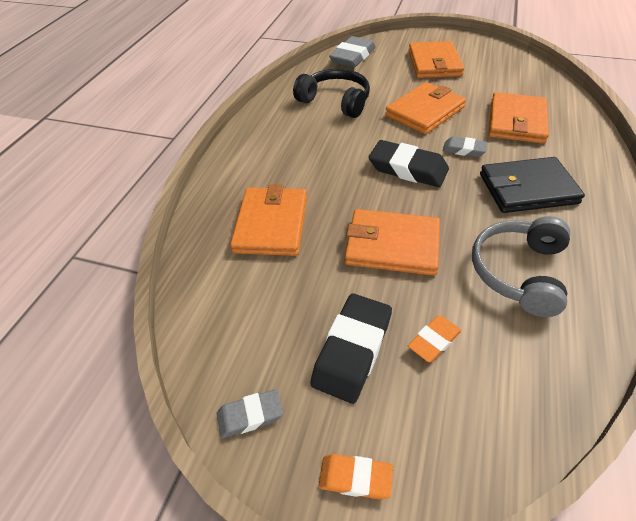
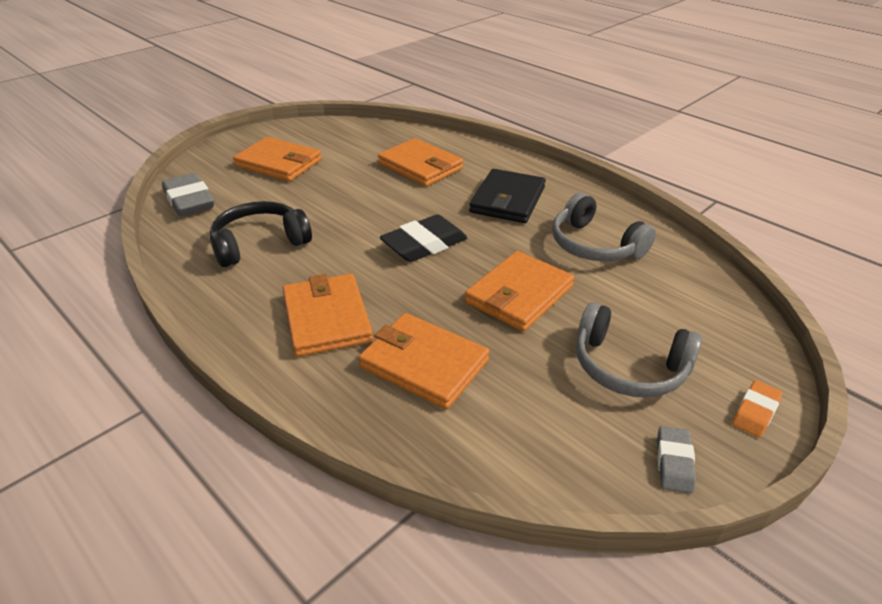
camera: 65 degrees left, 10 degrees down
(352, 350) = (628, 366): black eraser -> grey headphones
(424, 111) = (349, 200): orange wallet -> orange wallet (326, 318)
(434, 341) = (640, 316): orange eraser -> none
(464, 150) = (429, 205): grey eraser -> none

